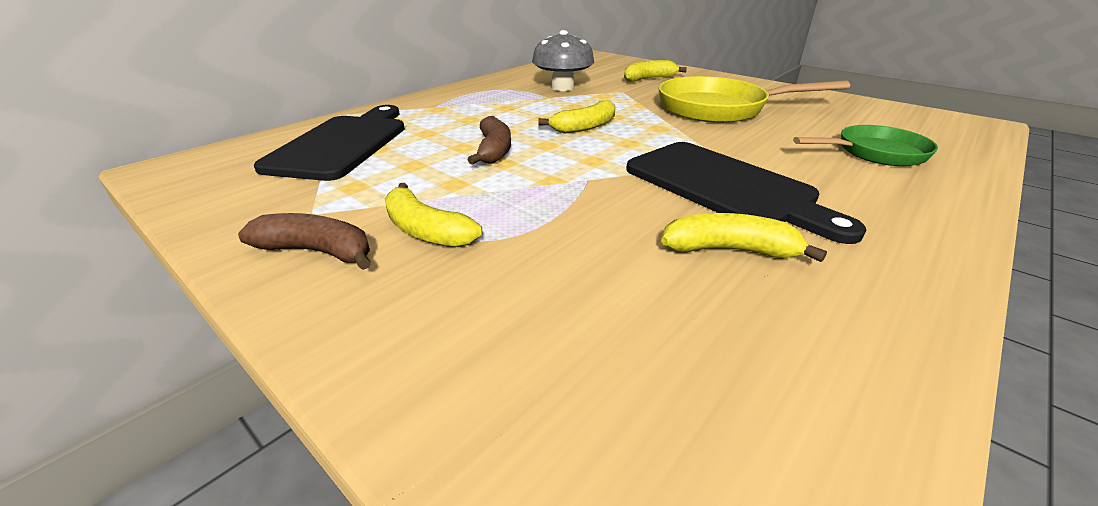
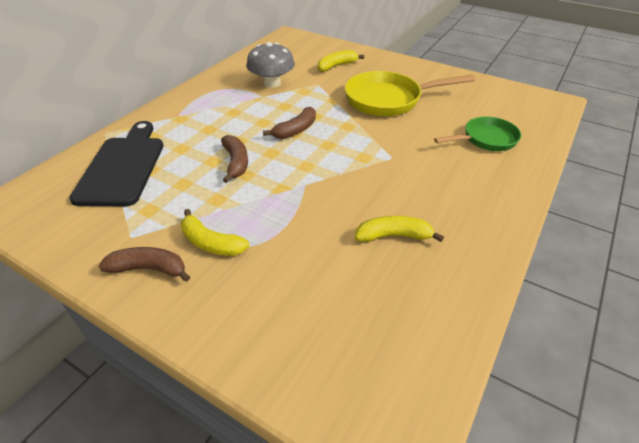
camera: 10 degrees left, 10 degrees up
(585, 127) = (295, 130): yellow banana -> brown banana
(725, 187) = (391, 182): black cutting board -> none

